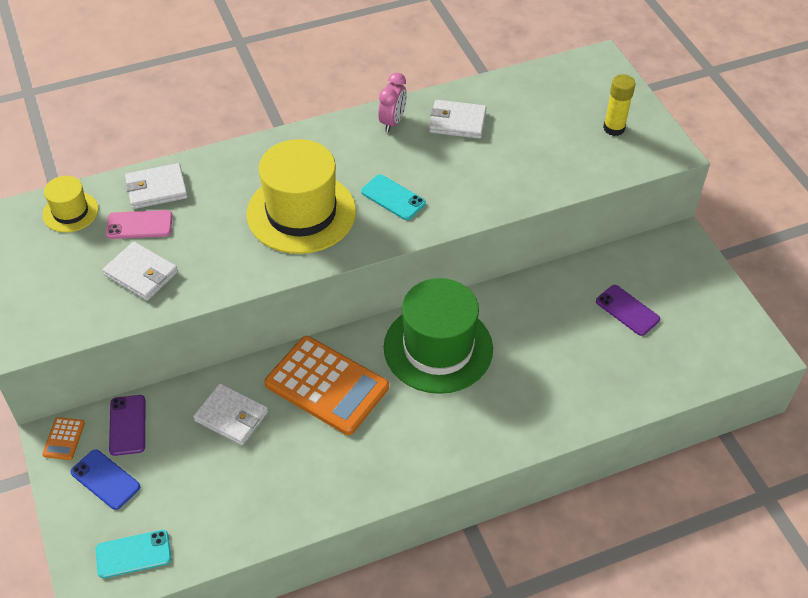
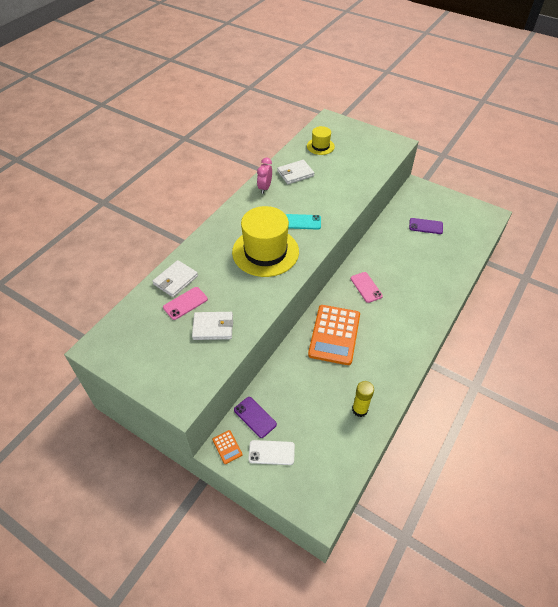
camera: 35 degrees left, 0 degrees up
(70, 212) = (137, 318): yellow hat -> yellow hat (320, 146)
(105, 479) = (271, 452): blue phone -> white phone
(133, 554) = (325, 480): turquoise phone -> none
(231, 416) = (303, 378): white wallet -> none
(327, 386) = (334, 335): orange calculator -> orange calculator turned 105 degrees clockwise
(392, 122) = (265, 188): pink clock -> pink clock turned 150 degrees counterclockwise
(438, 348) = (366, 287): green hat -> pink phone
(614, 128) = (366, 144): yellow glue stick -> yellow glue stick (359, 409)

